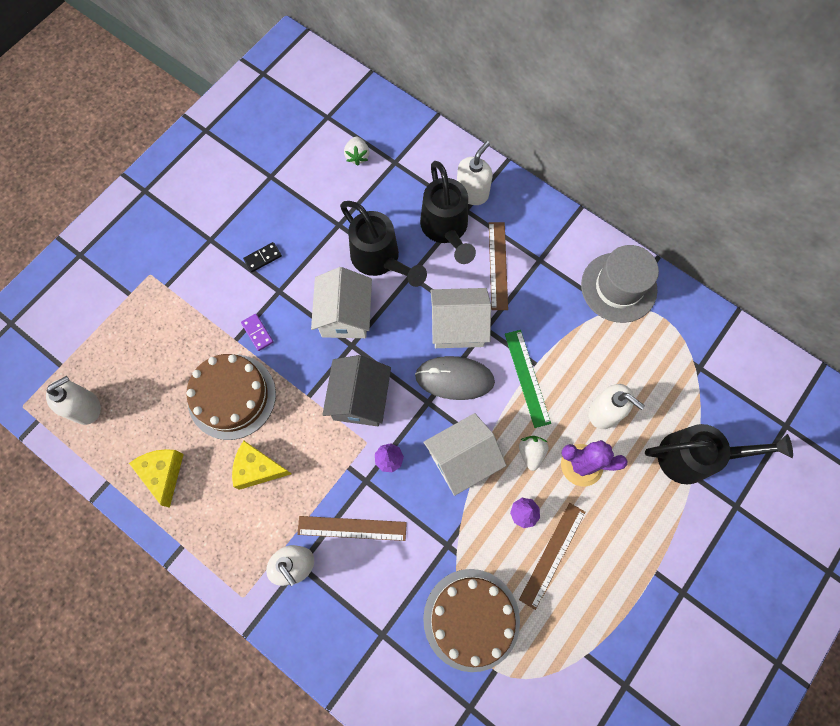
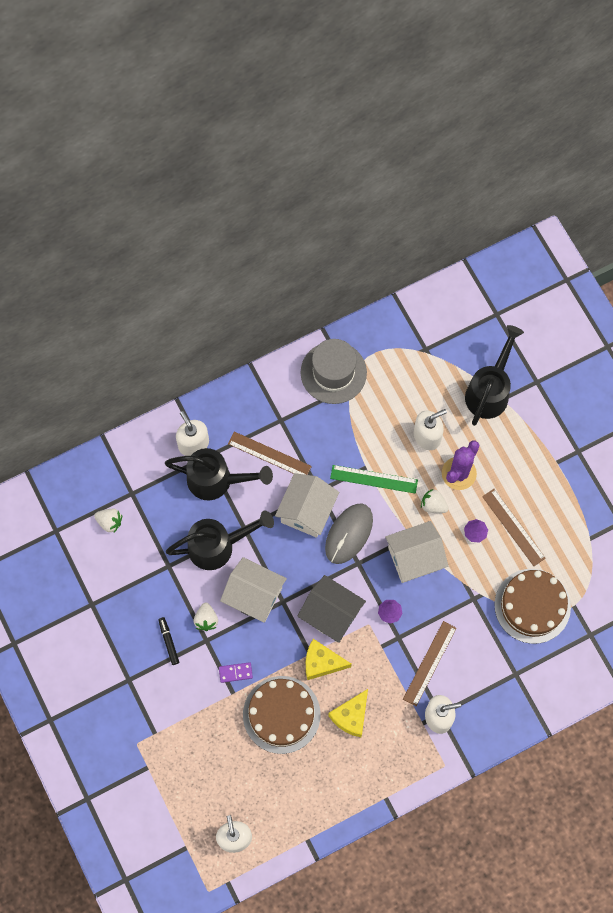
camera: 65 degrees left, 0 degrees up
(163, 473) = (321, 792): yellow cheese -> yellow cheese (322, 663)
(263, 258) = (169, 642): black domino -> black marker
(300, 282) = (206, 619): none -> white strawberry
(462, 459) = (414, 558): white house -> white house turned 75 degrees clockwise

